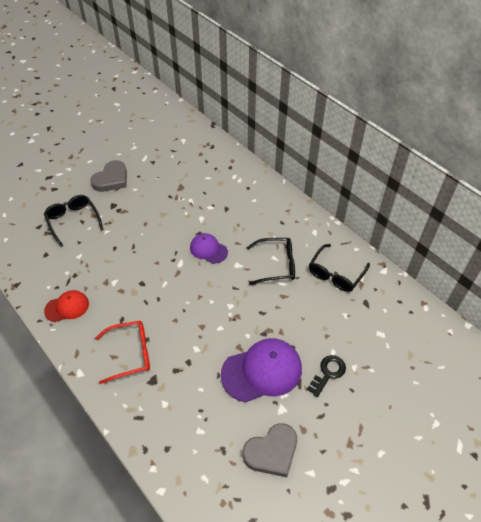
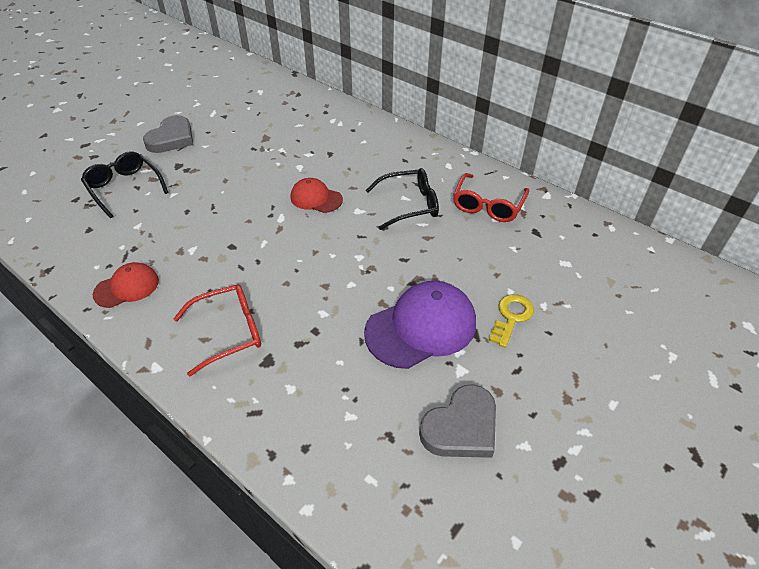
camera: 10 degrees left, 5 degrees down
(208, 249) = (316, 198): purple cap -> red cap
(328, 373) = (511, 317): black key -> yellow key
(335, 274) = (488, 205): black glasses -> red glasses

